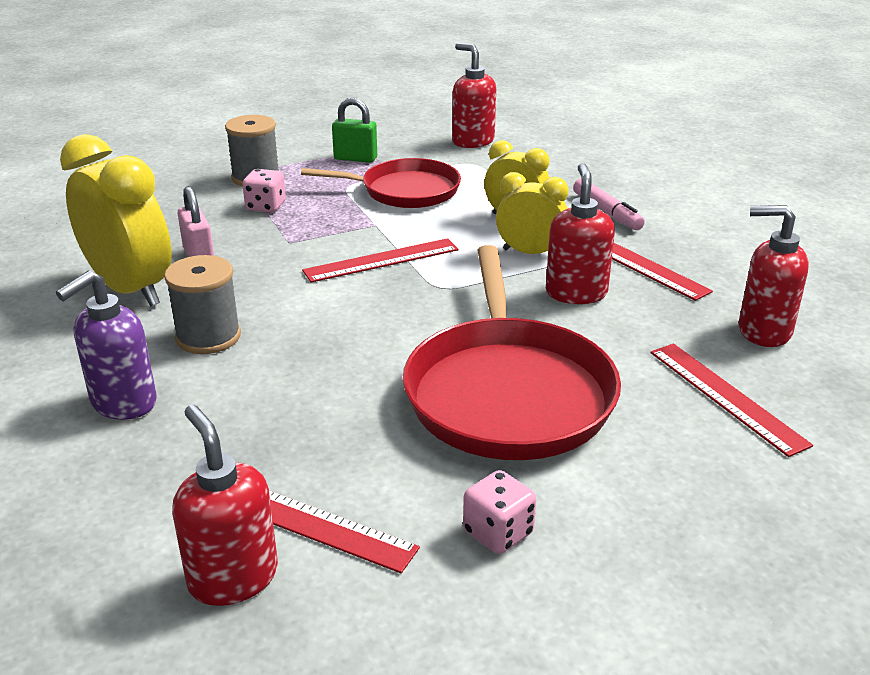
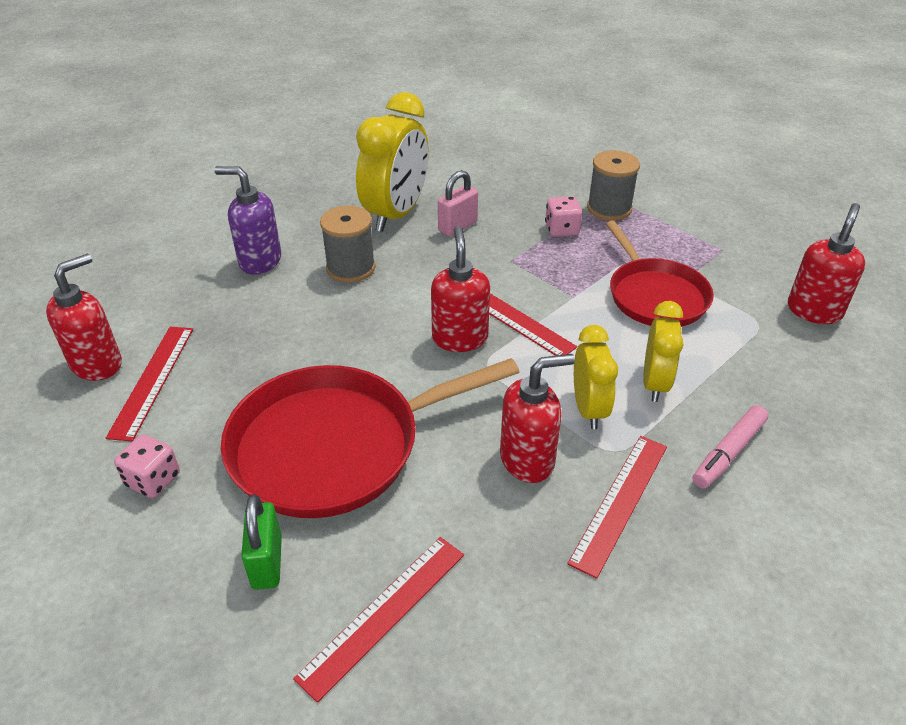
camera: 70 degrees right, 10 degrees up
(355, 158) = (696, 248): green padlock -> green padlock (267, 562)
(763, 331) = (531, 639): red soap dispenser -> red soap dispenser (460, 338)

